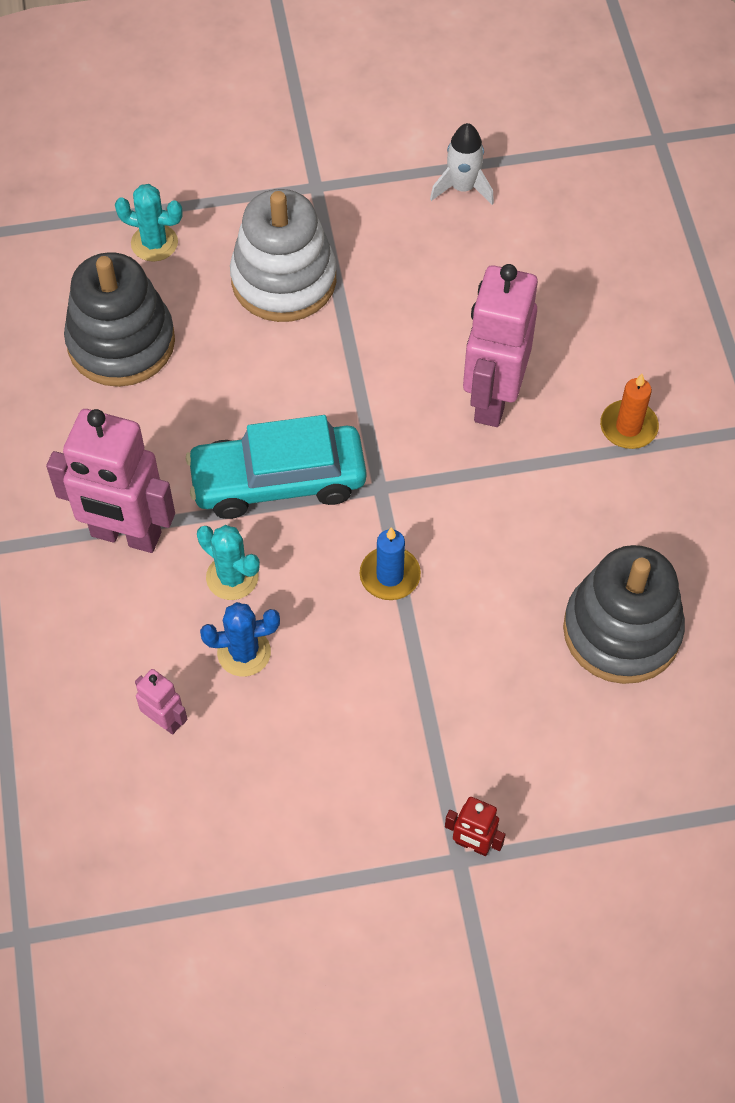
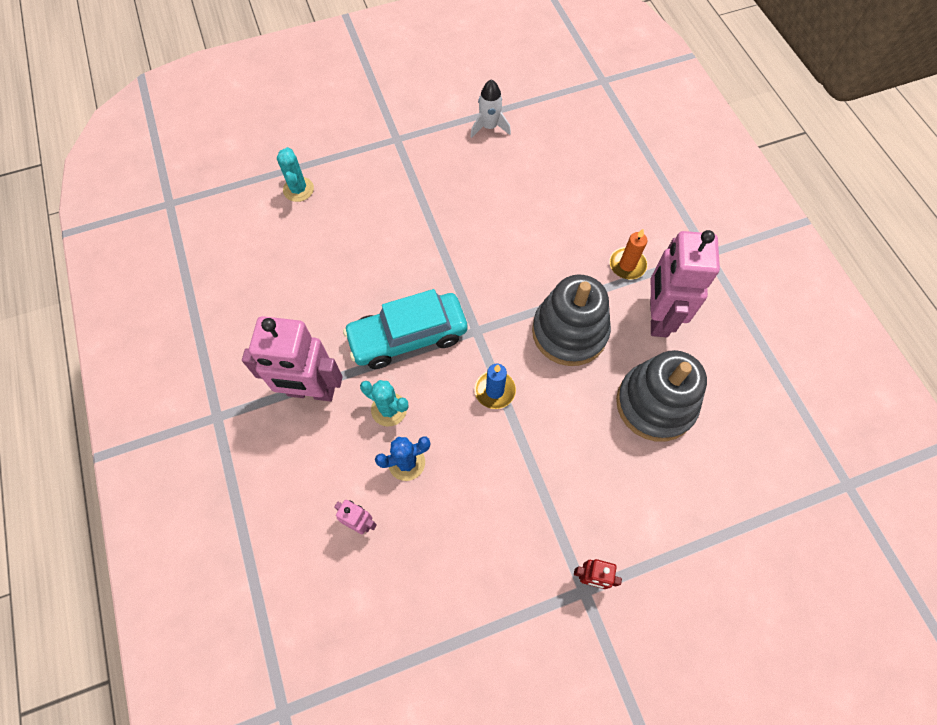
camera: 10 degrees left, 5 degrees up
(121, 342) = (287, 258): grey stacking toy -> grey stacking toy (569, 332)
(154, 243) = (298, 189): turquoise cactus -> turquoise cactus turned 75 degrees clockwise
(284, 280) = (387, 201): white stacking toy -> none
(492, 399) = (536, 259): pink robot -> pink robot (658, 317)

